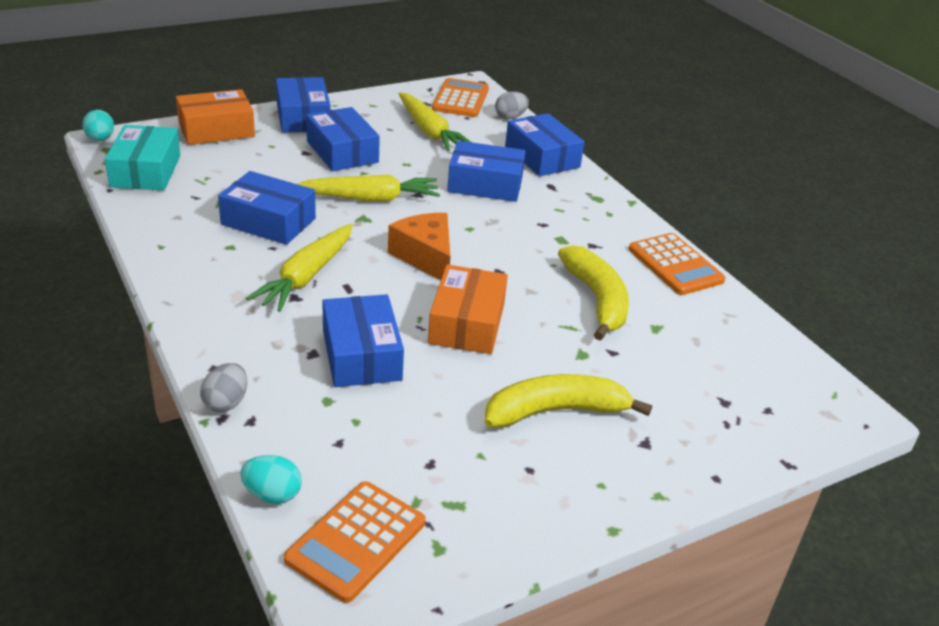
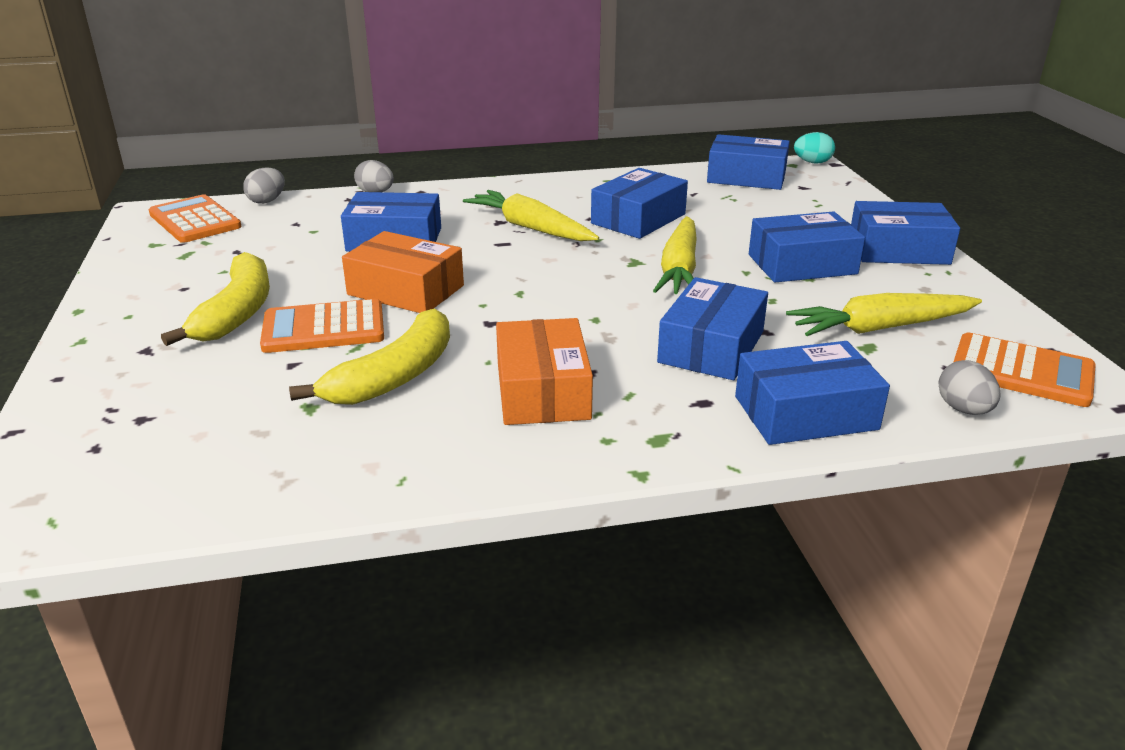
camera: 110 degrees right, 5 degrees down
(146, 171) = (746, 177): turquoise box -> blue box
(216, 130) = (847, 206): orange box -> orange box (542, 391)
(272, 494) = (267, 201): turquoise egg -> grey egg
(425, 257) = (541, 285): orange cheese -> none
(596, 300) = (394, 376): yellow banana -> yellow banana turned 60 degrees counterclockwise
(675, 265) = (435, 466): orange calculator -> orange calculator (324, 328)

